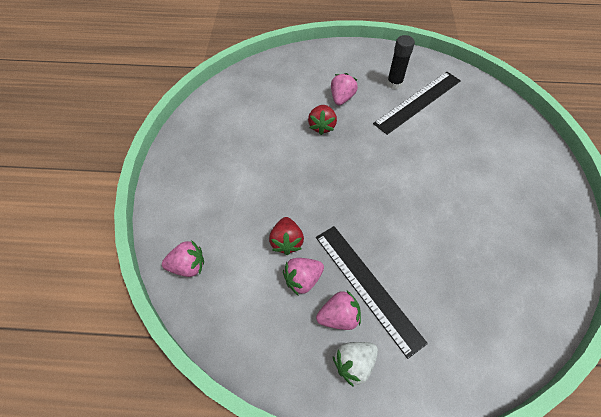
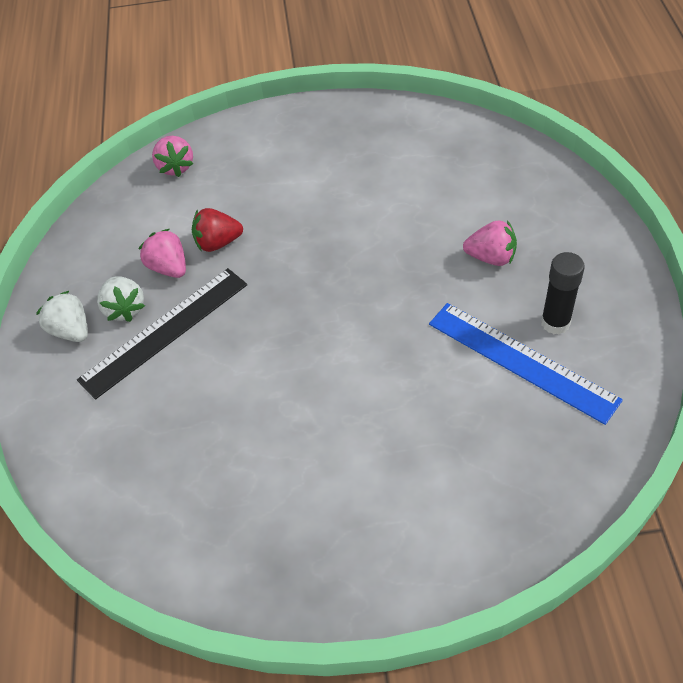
camera: 85 degrees right, 5 degrees down
(322, 126) = (421, 243): red strawberry -> none
(339, 317) = (125, 309): pink strawberry -> white strawberry
(418, 101) = (521, 361): black ruler -> blue ruler

